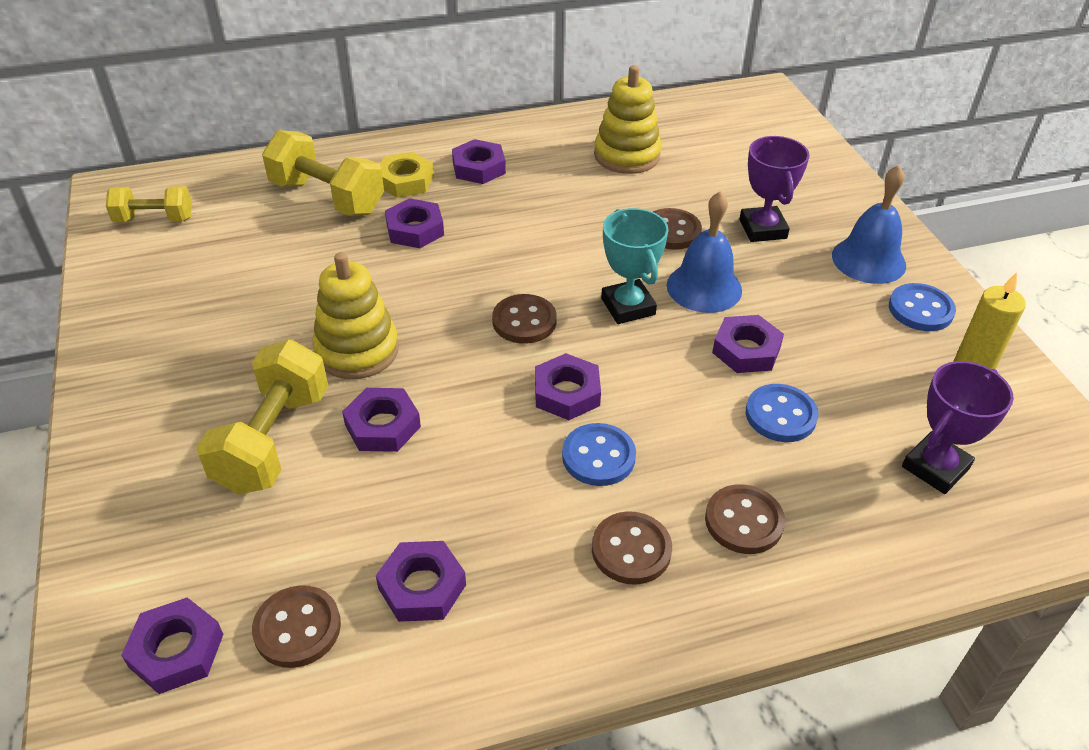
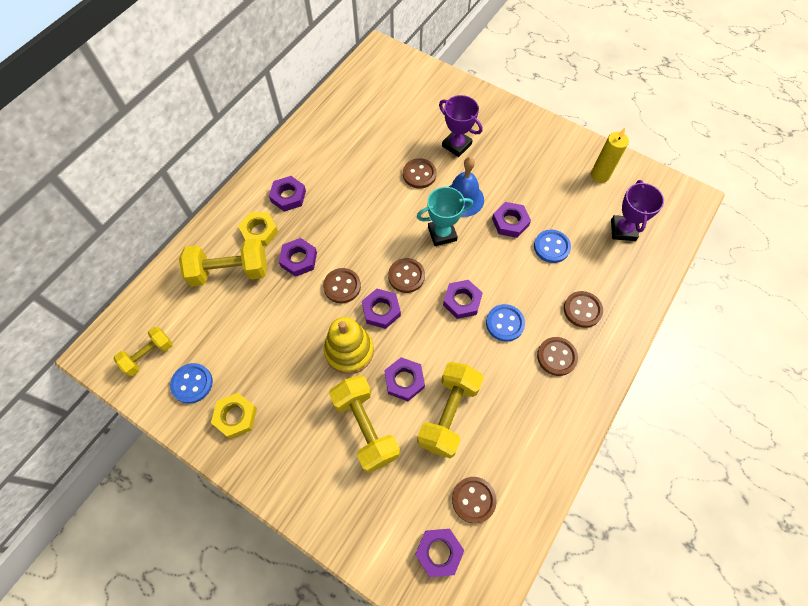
camera: 40 degrees left, 20 degrees up
(157, 328) = (235, 416): none -> yellow nut
(391, 503) = (448, 414): none -> yellow dumbbell
(422, 587) = (500, 440): purple nut -> purple nut (381, 310)
(431, 283) = (342, 286): none -> brown button
(627, 155) = (353, 138): yellow stacking toy -> none
(628, 306) = (442, 234): turquoise trophy -> turquoise trophy turned 45 degrees counterclockwise
(868, 260) = (514, 134): blue bell -> none
(920, 309) = (555, 149): blue button -> blue button (192, 383)

